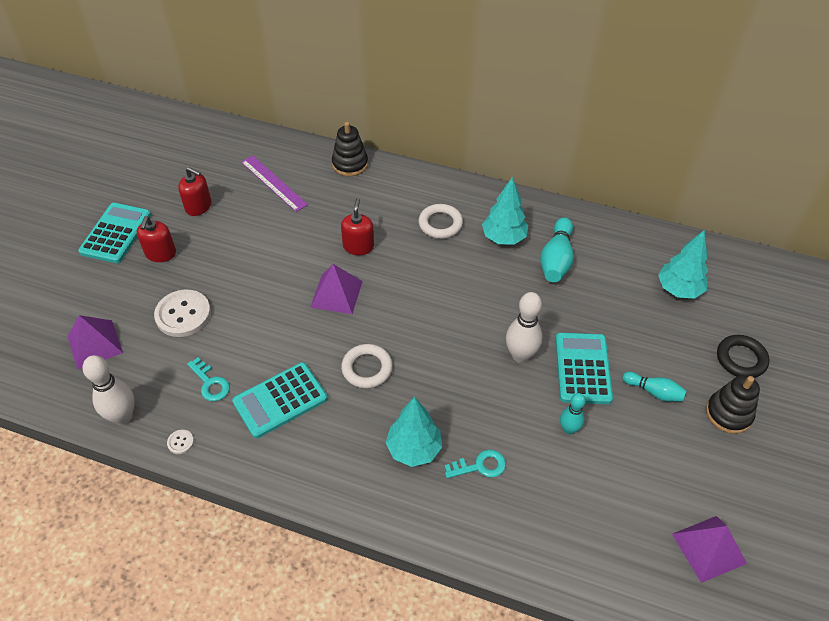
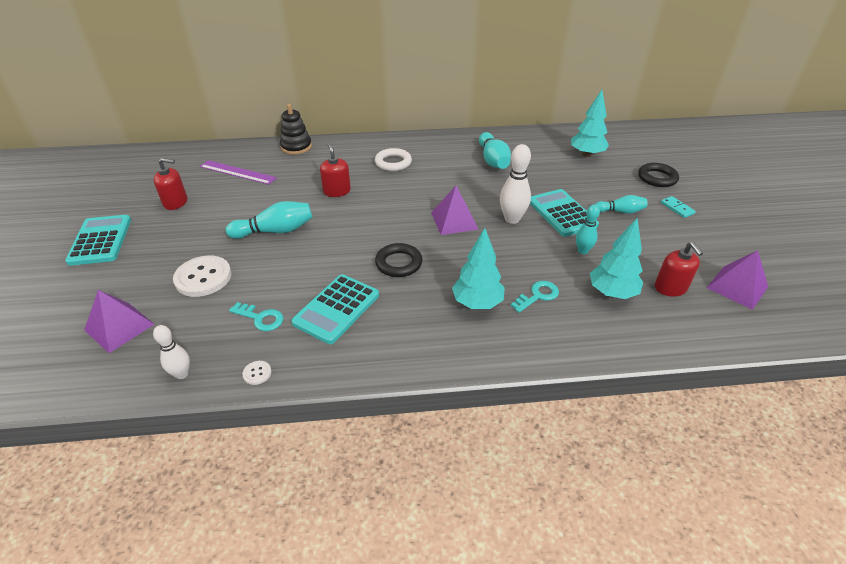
camera: 25 degrees left, 10 degrees down
(123, 416) = (182, 374): white bowling pin -> white bowling pin, size x0.63
(160, 253) = (155, 242): red soap dispenser -> red soap dispenser (670, 288)
(272, 280) = (275, 231): none -> turquoise bowling pin
(336, 294) = (339, 224): purple pyramid -> purple pyramid (454, 220)
(367, 368) = (398, 263): white ring -> black ring
(503, 238) = (446, 158): turquoise tree -> turquoise tree (612, 293)
(728, 414) = (677, 208): black stacking toy -> turquoise domino

